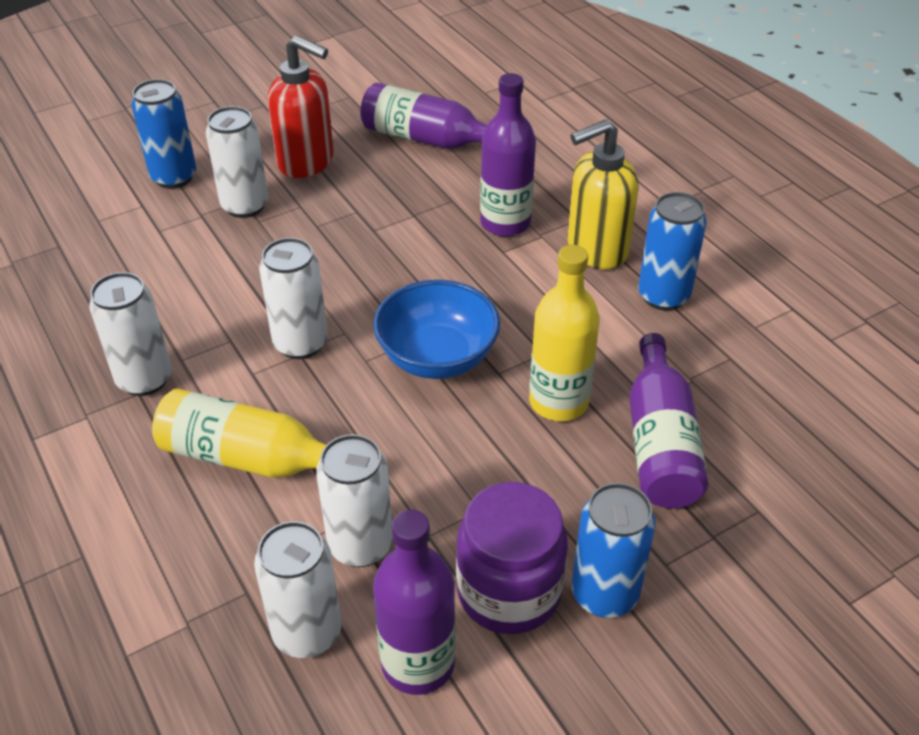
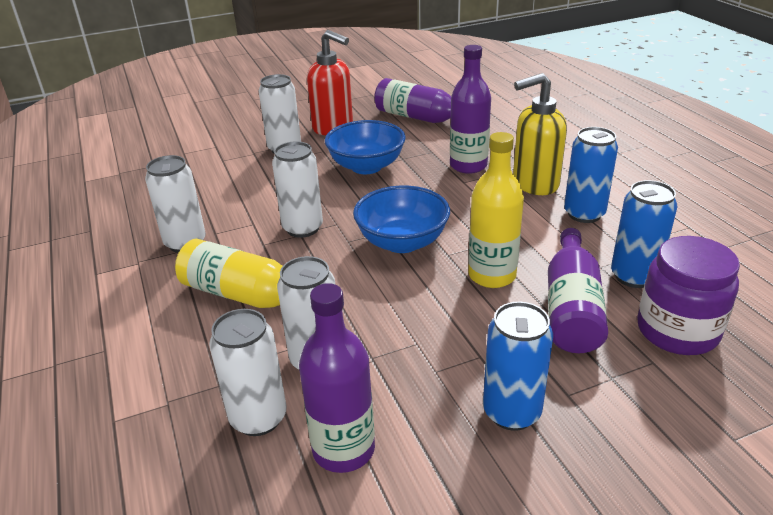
camera: 10 degrees right, 10 degrees down
(174, 177) = (241, 132): blue can -> blue can (634, 276)
(367, 231) = (366, 166): none -> blue bowl
(509, 592) = (430, 403): purple jar -> purple jar (677, 331)

